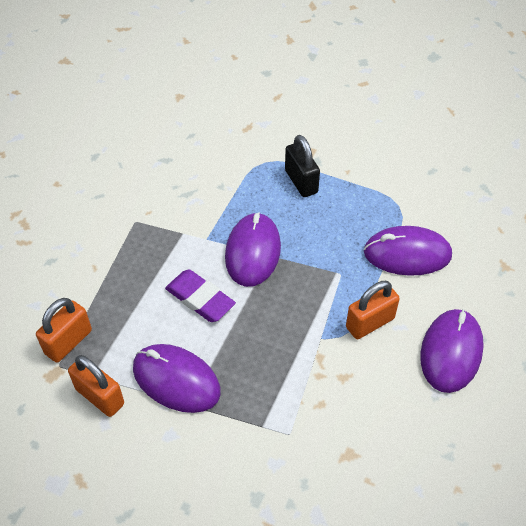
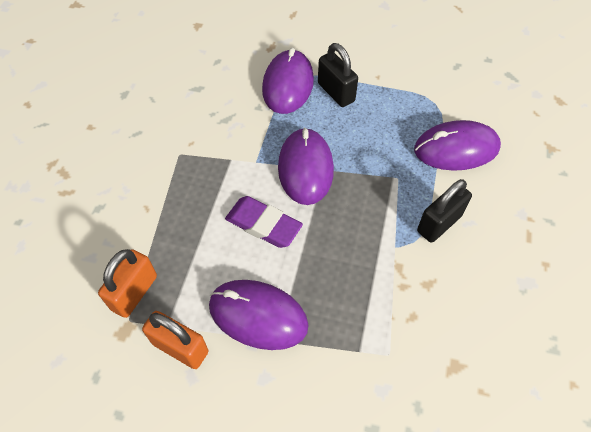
camera: 10 degrees left, 5 degrees up
(370, 323) = (439, 223): orange padlock -> black padlock
(451, 352) = (525, 241): purple mouse -> purple mouse (288, 85)

